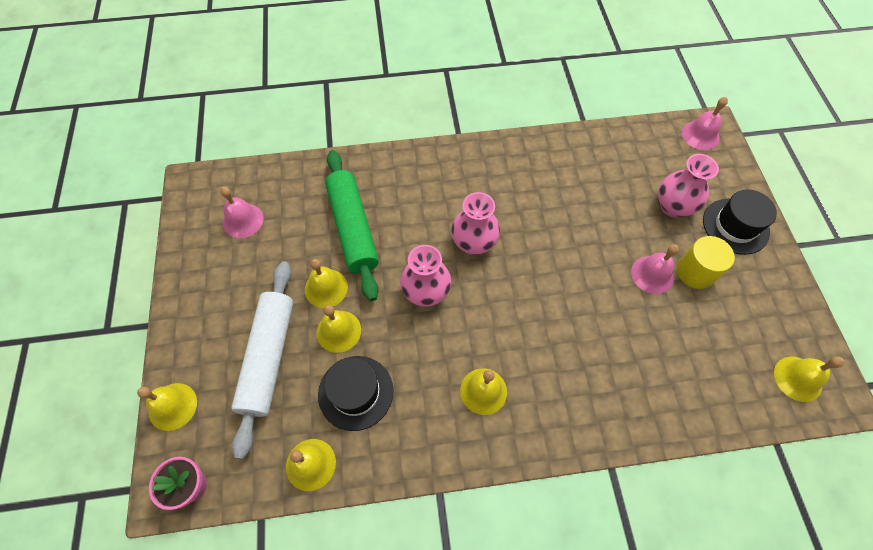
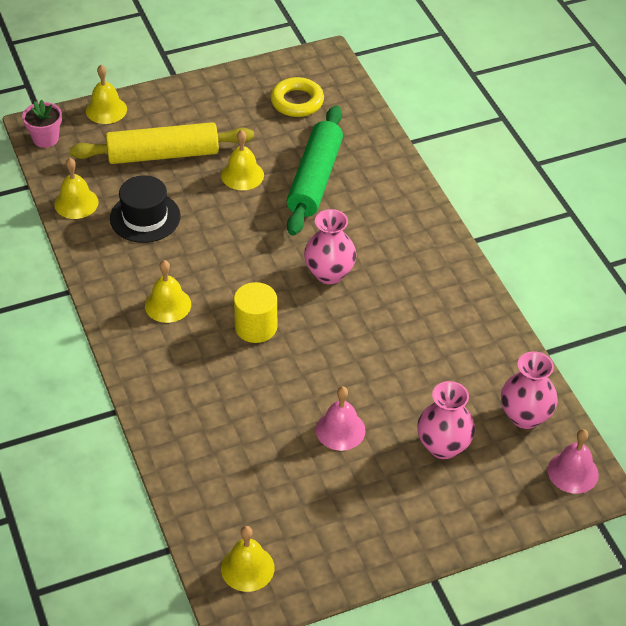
camera: 75 degrees right, 15 degrees down
(243, 220) = (297, 101): pink bell -> yellow ring
(269, 357) = (163, 155): white rolling pin -> yellow rolling pin
(338, 331) = (201, 193): yellow bell -> none
(353, 228) = (315, 179): green rolling pin -> green rolling pin turned 45 degrees counterclockwise
(426, 292) = (259, 246): pink vase -> pink vase (525, 416)
(695, 272) = (357, 470): yellow cylinder -> yellow cylinder (256, 327)
(735, 226) = (437, 510): black hat -> none

